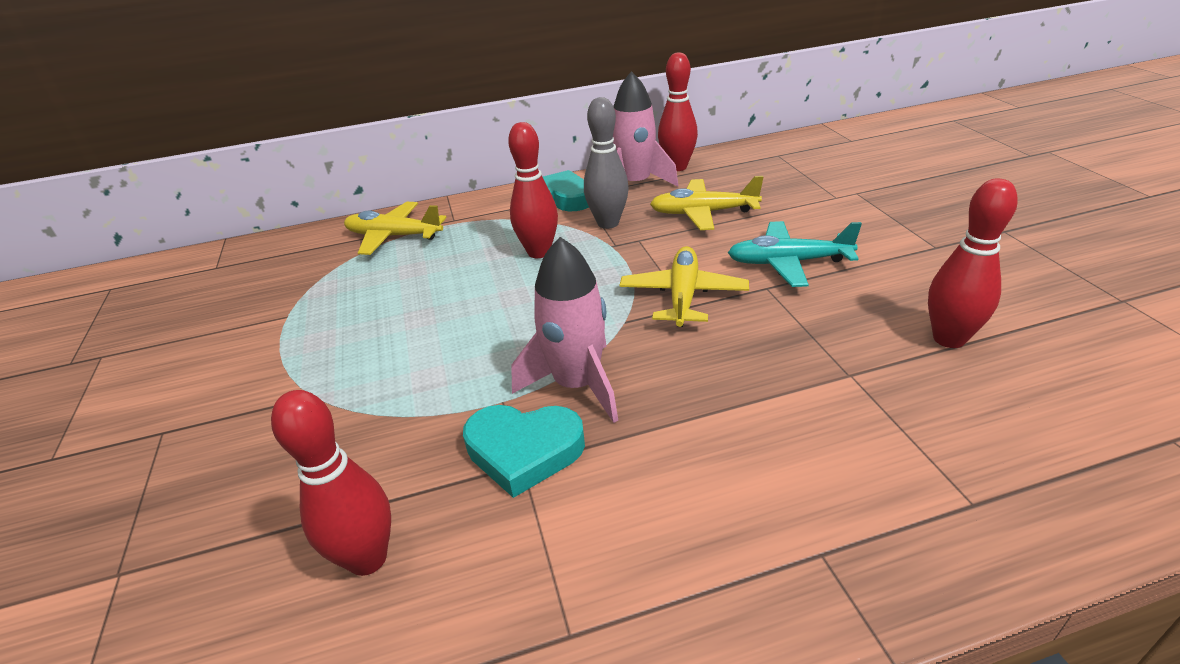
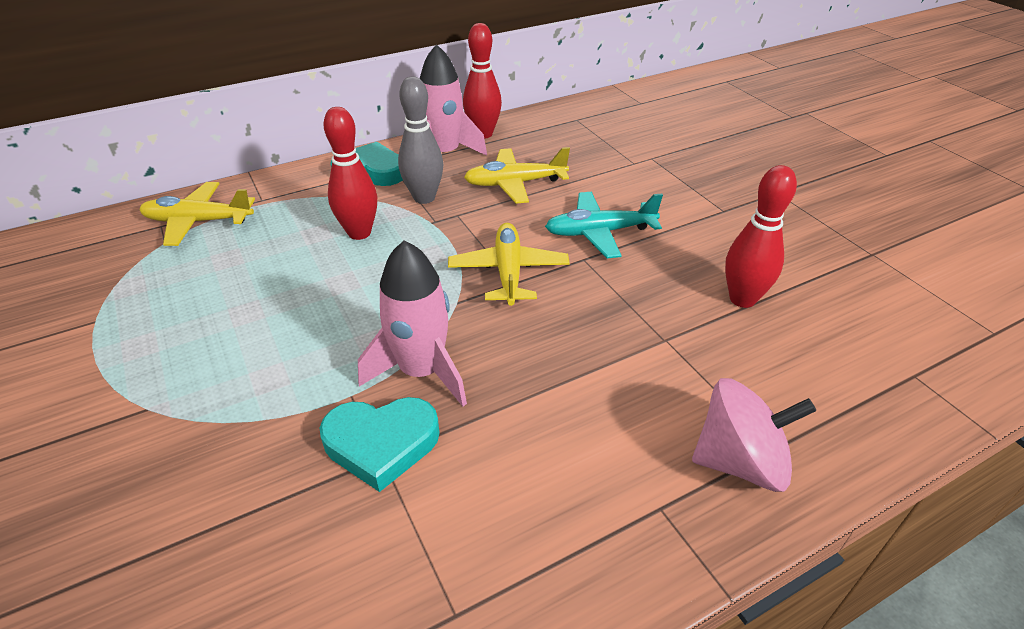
camera: 15 degrees left, 5 degrees up
(367, 558) = (244, 572): red bowling pin -> none
(927, 514) = (740, 461): none -> pink spinning top

